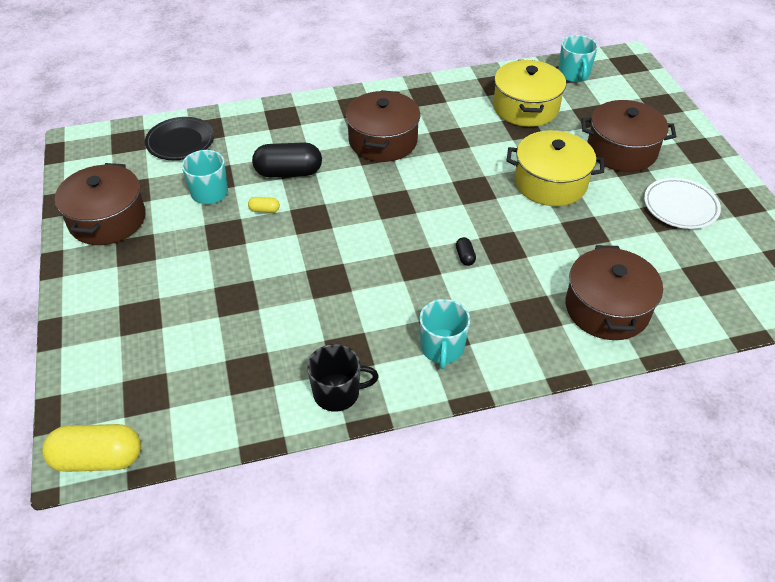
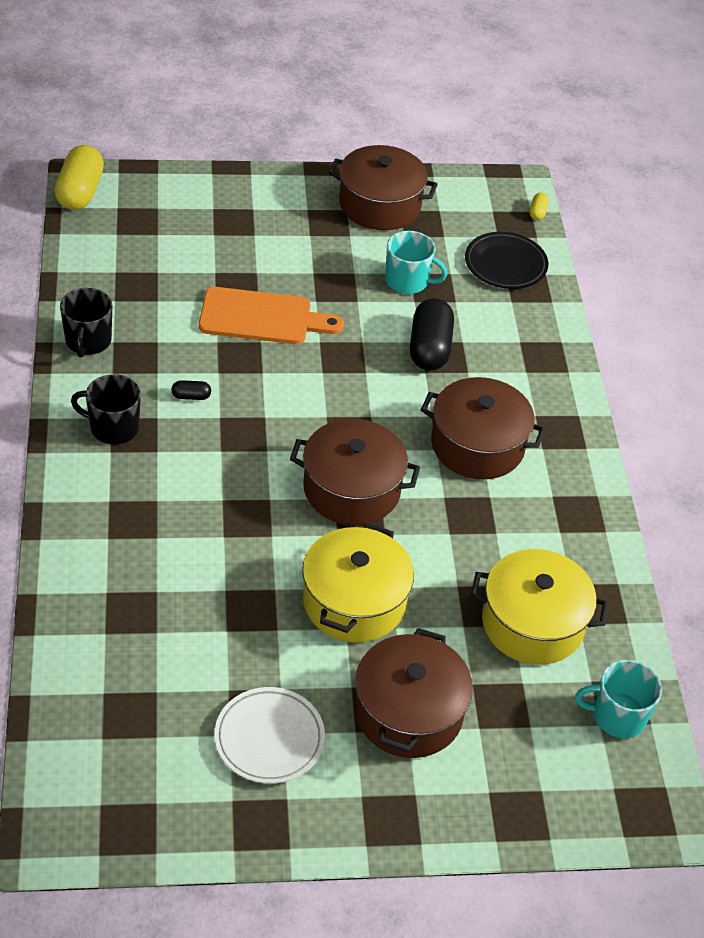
camera: 95 degrees right, 0 degrees up
(264, 210) = (366, 321): yellow capsule -> yellow capsule (537, 212)
(274, 274) = (262, 317): none -> orange cutting board
(442, 348) = (113, 428): turquoise mug -> black mug
(465, 256) = (241, 478): black capsule -> black capsule (191, 396)
(607, 308) = (116, 588): brown pot -> brown pot (352, 489)

